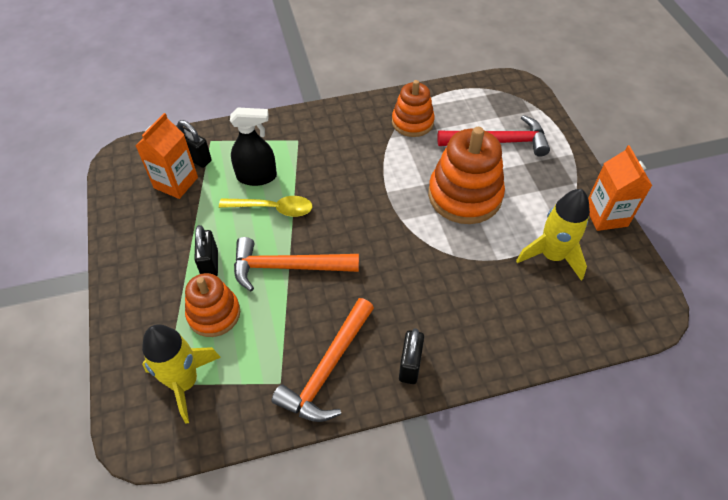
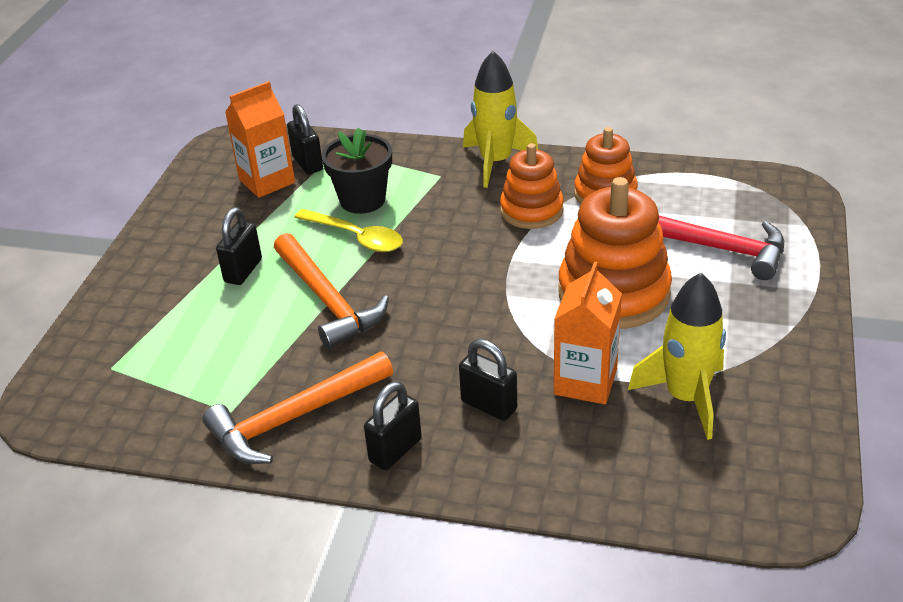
camera: 30 degrees right, 15 degrees down
(184, 382) = (130, 374): yellow rocket -> yellow rocket (496, 162)
(214, 314) = (210, 320): orange stacking toy -> orange stacking toy (531, 210)
(257, 176) = (362, 200): black spray bottle -> black flower pot
(287, 267) = (327, 301): orange hammer -> orange hammer turned 150 degrees counterclockwise
(445, 307) = (489, 405): none -> black padlock
(606, 216) = (809, 377): orange carton -> orange carton (585, 381)

